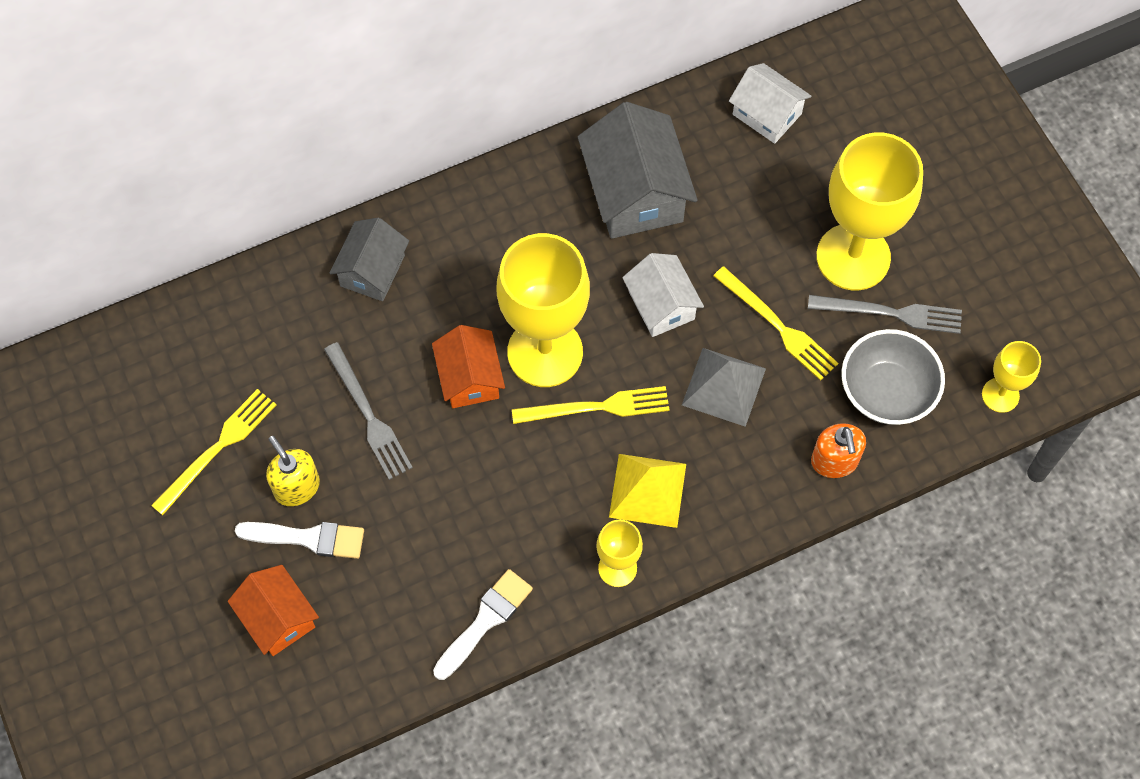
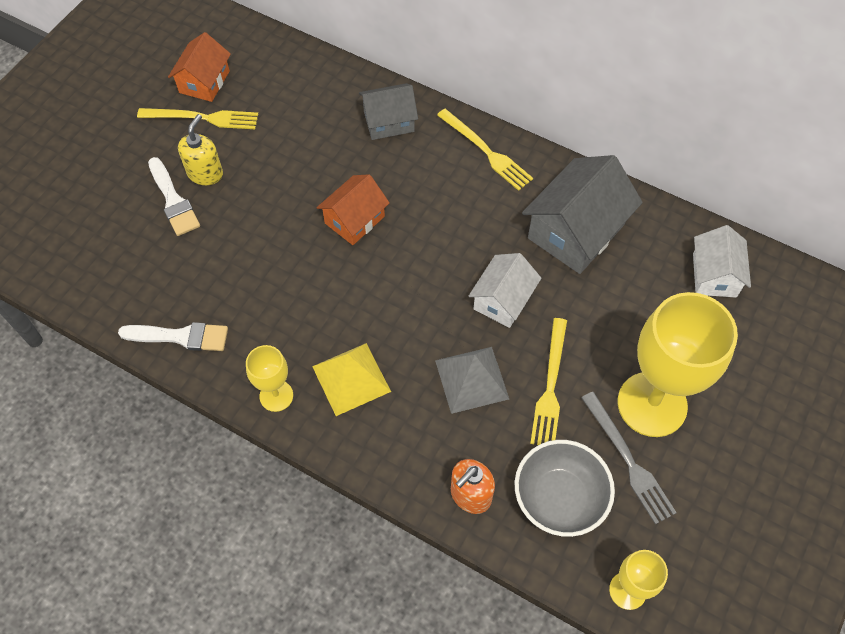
camera: 55 degrees right, 5 degrees down
(278, 618) = (106, 218): orange house -> orange house (204, 82)
(368, 415) = (284, 180): grey fork -> none
(545, 352) = (408, 251): yellow goblet -> none
(597, 407) = (391, 307): yellow fork -> yellow fork (486, 151)

